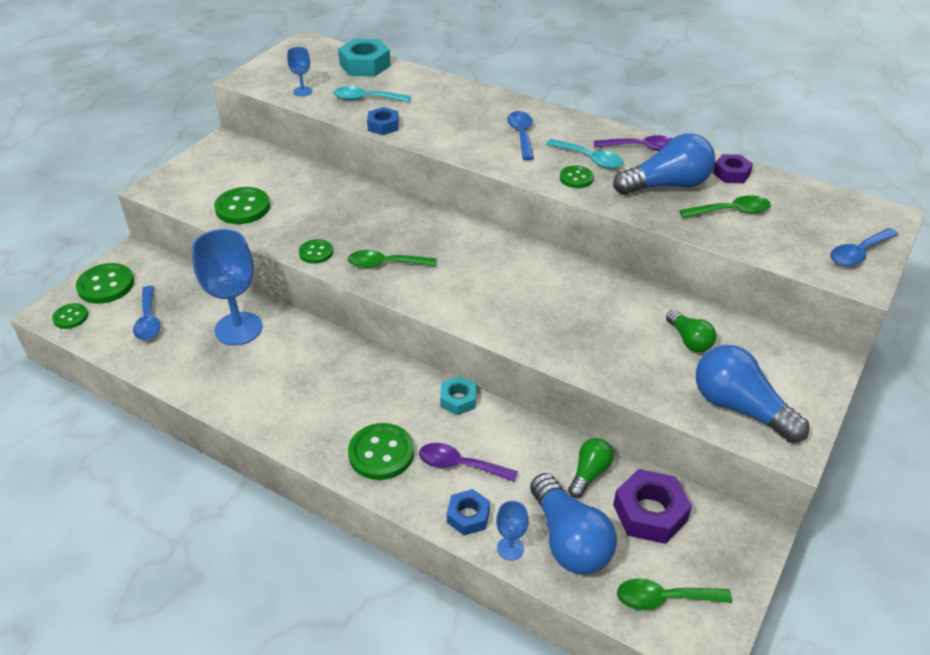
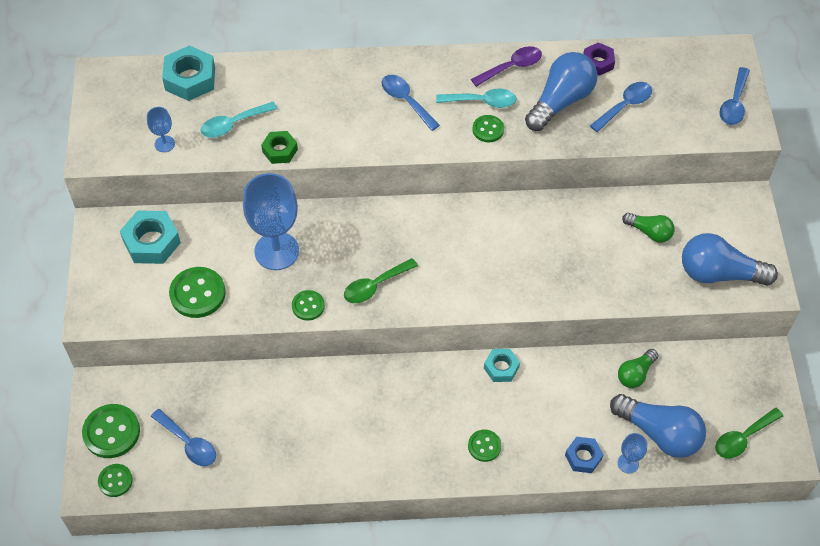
camera: 35 degrees left, 15 degrees up
(238, 328) = (274, 405): blue goblet -> blue goblet (276, 251)
(247, 164) = (151, 242): none -> turquoise nut
(381, 453) = (484, 446): green button -> green button, size x0.59
(383, 126) = (280, 150): blue nut -> green nut
(460, 465) = (546, 421): purple spoon -> none
(589, 473) = (635, 374): green light bulb -> green light bulb turned 135 degrees counterclockwise
(650, 513) = (694, 380): purple nut -> none
(731, 212) = (624, 106): green spoon -> blue spoon

